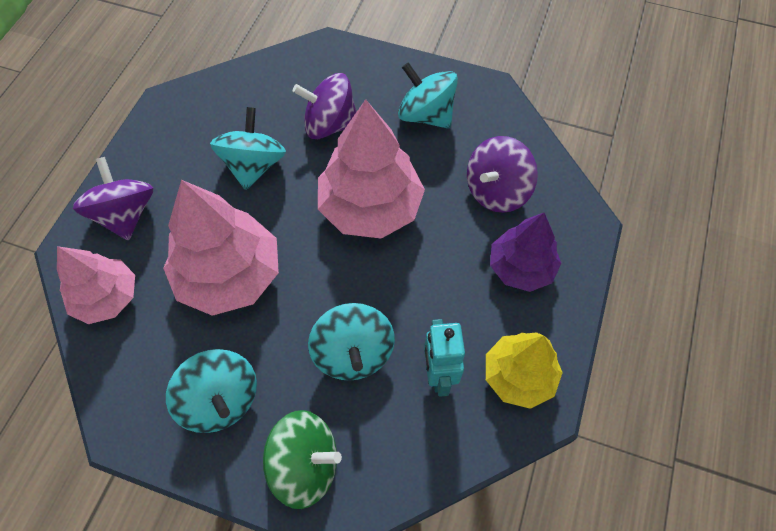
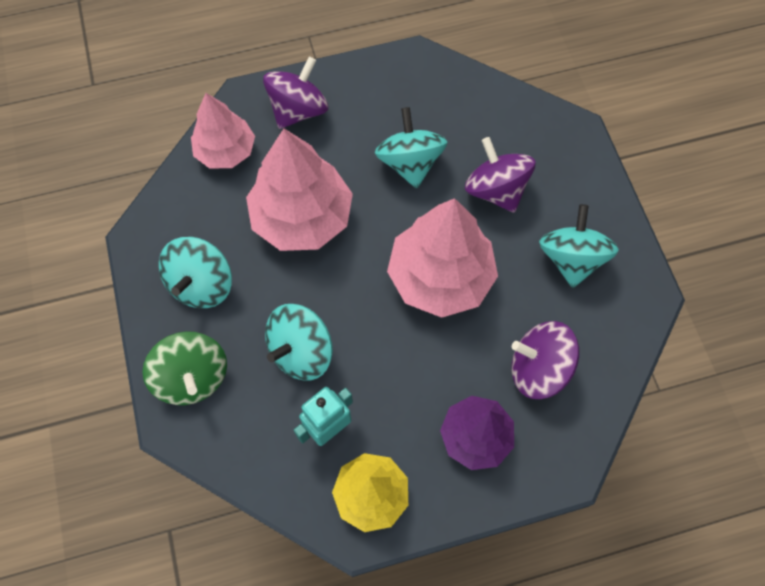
camera: 55 degrees right, 5 degrees up
(253, 165) = (410, 163): turquoise spinning top -> turquoise spinning top turned 75 degrees counterclockwise

